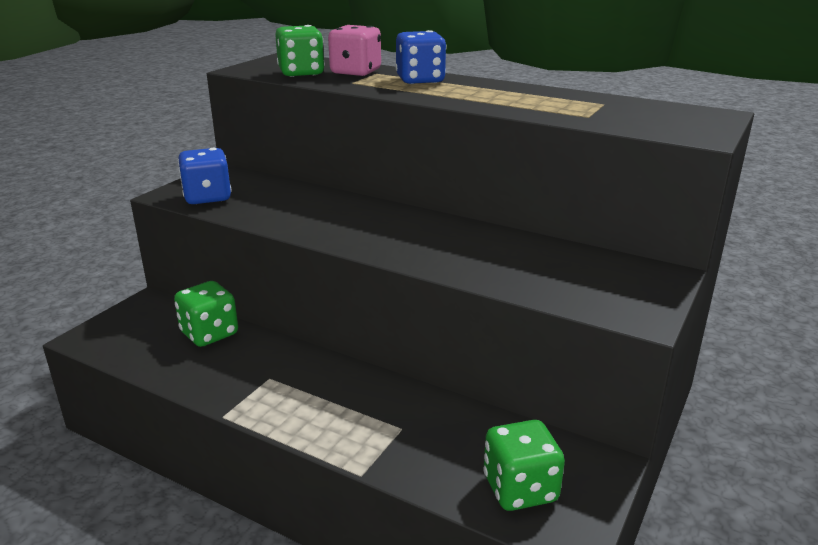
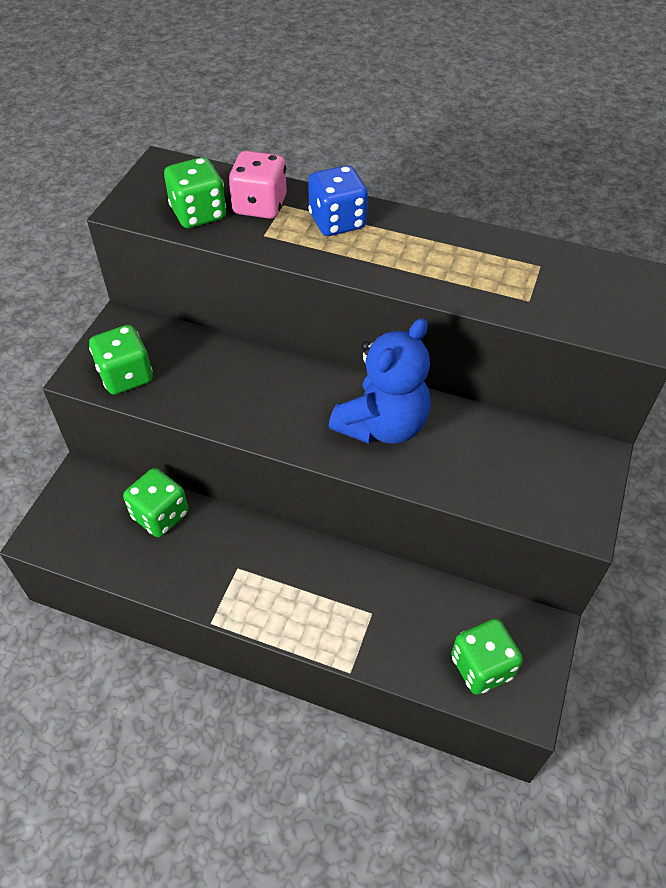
camera: 10 degrees left, 25 degrees up
(207, 197) = (126, 376): blue dice -> green dice
(438, 239) = (382, 425): none -> blue teddy bear

